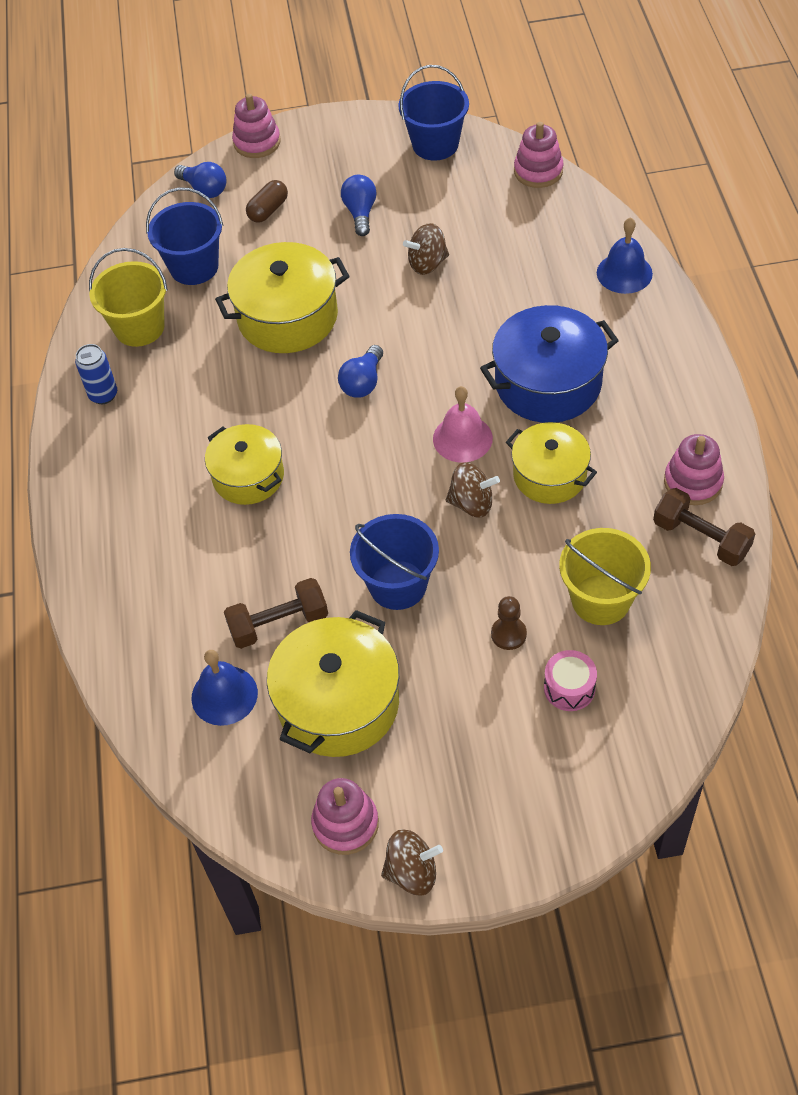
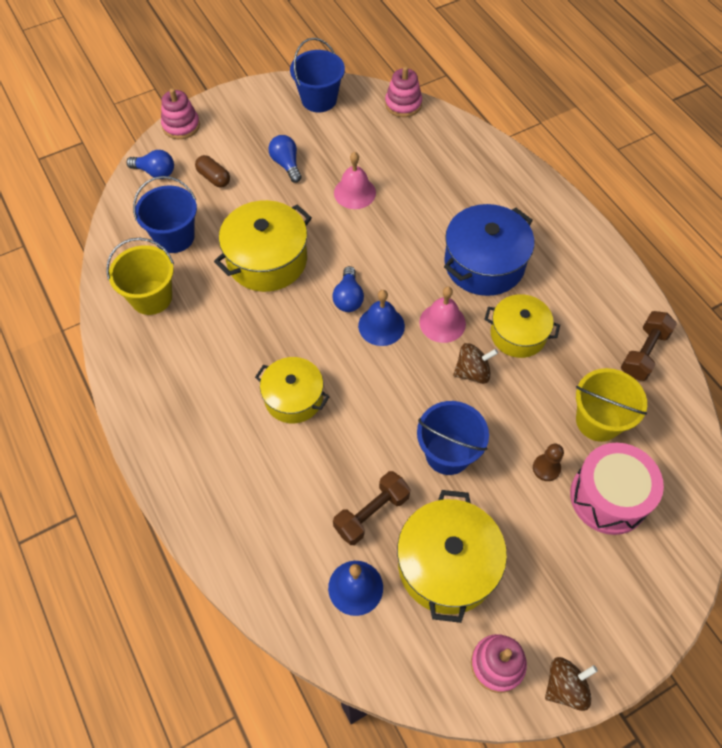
camera: 25 degrees left, 5 degrees up
(103, 395) = (145, 361): blue can -> none
(268, 210) = (214, 178): brown capsule -> brown capsule turned 60 degrees counterclockwise
(427, 264) = (354, 192): brown spinning top -> pink bell
(569, 688) = (608, 497): pink drum -> pink drum, size x1.95
(624, 273) = (499, 167): blue bell -> blue bell (381, 326)
(693, 482) = (618, 312): pink stacking toy -> none
(701, 538) = (643, 353): brown dumbbell -> brown dumbbell turned 75 degrees counterclockwise

